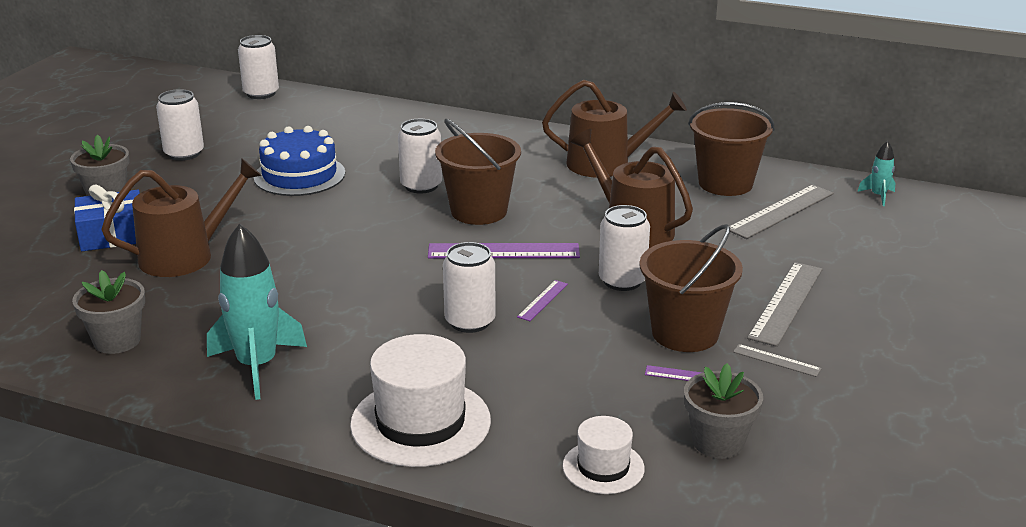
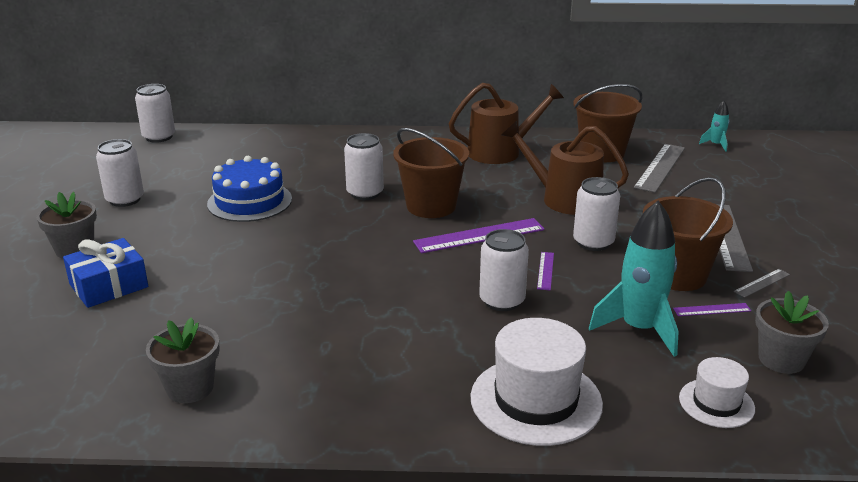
camera: 20 degrees left, 0 degrees up
(185, 256) = (197, 292): brown watering can -> none
(257, 366) = (347, 382): turquoise rocket -> turquoise rocket (639, 329)
(776, 360) = (762, 283): grey ruler -> grey ruler turned 45 degrees counterclockwise

